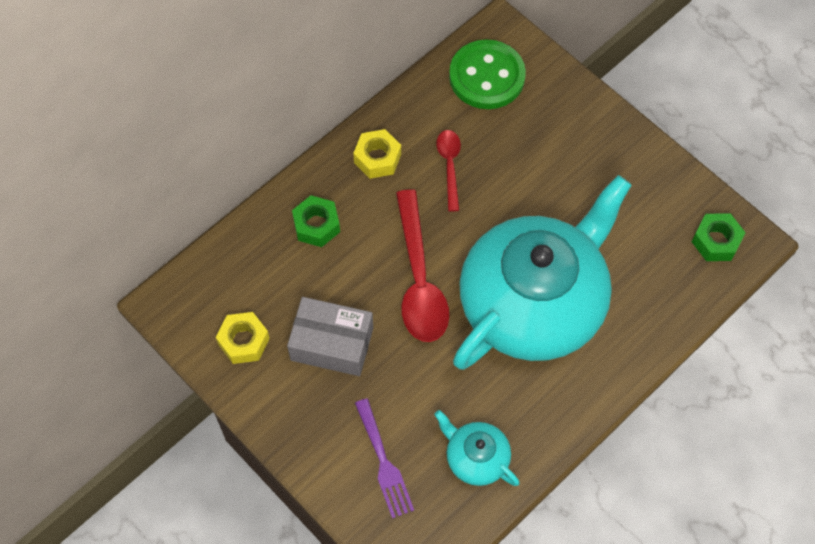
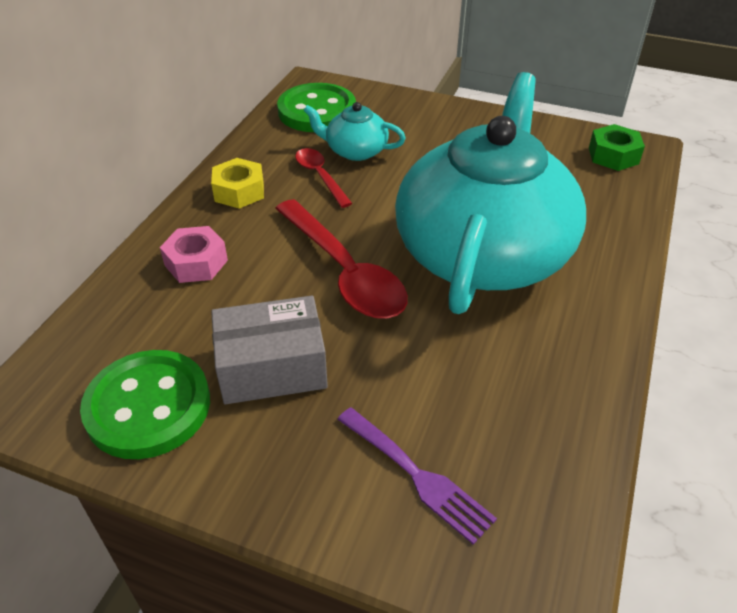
camera: 25 degrees left, 20 degrees down
(244, 341) = (148, 406): yellow nut -> green button
(316, 225) = (196, 263): green nut -> pink nut
(476, 458) = (531, 421): turquoise teapot -> turquoise teapot (355, 150)

